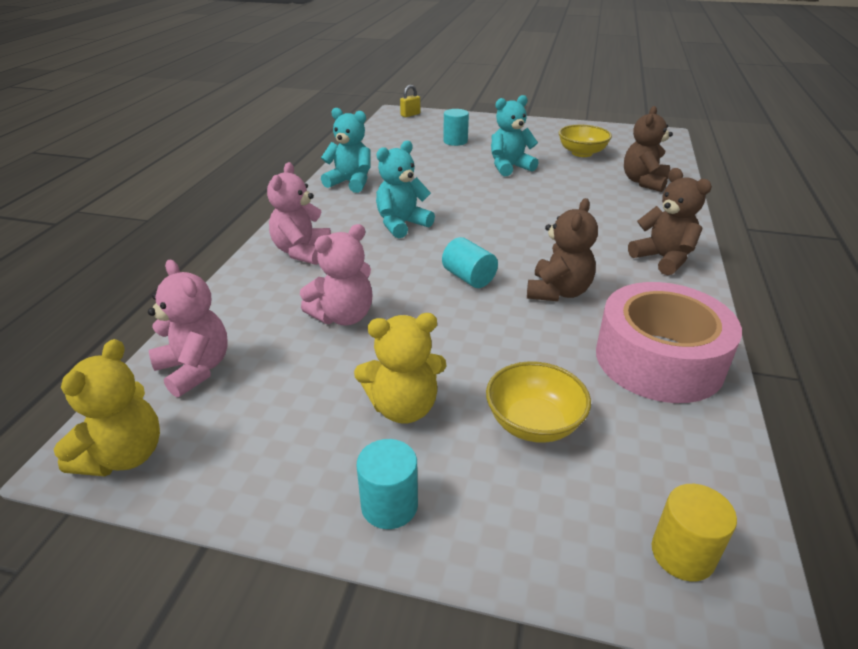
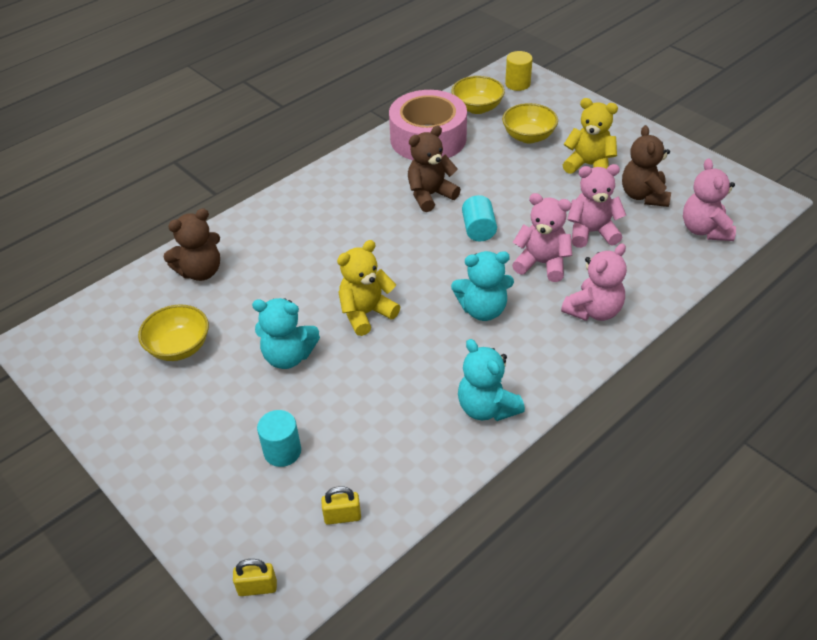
camera: 145 degrees left, 10 degrees up
(124, 456) = (748, 194): yellow teddy bear -> yellow teddy bear (366, 313)
(377, 270) = (542, 263): none -> pink teddy bear
(389, 505) = (621, 132): turquoise cylinder -> none
(395, 135) = (342, 516): none -> yellow padlock
(663, 259) = (324, 191): brown teddy bear -> brown teddy bear (643, 195)
(671, 448) = (477, 108): none -> yellow bowl

